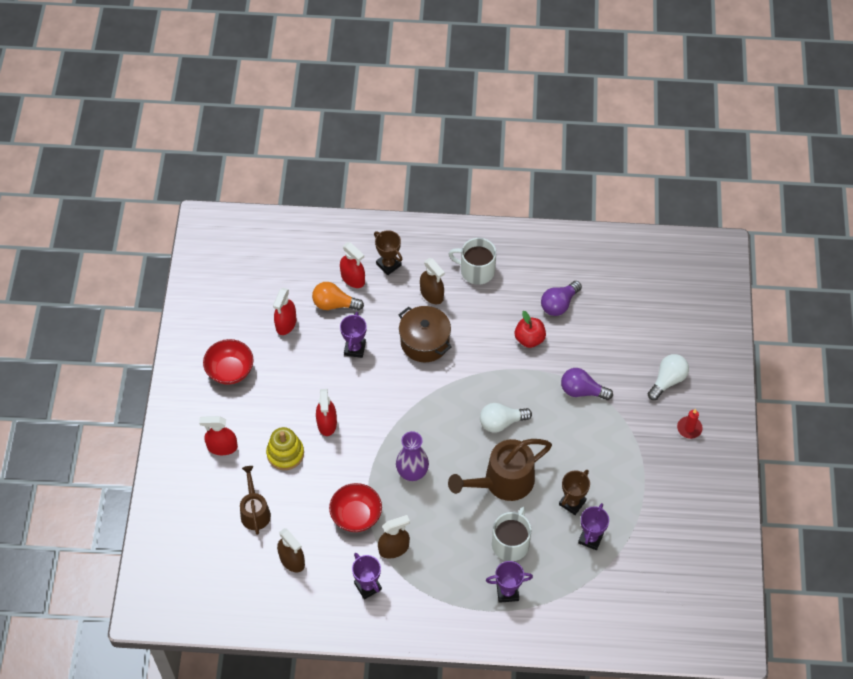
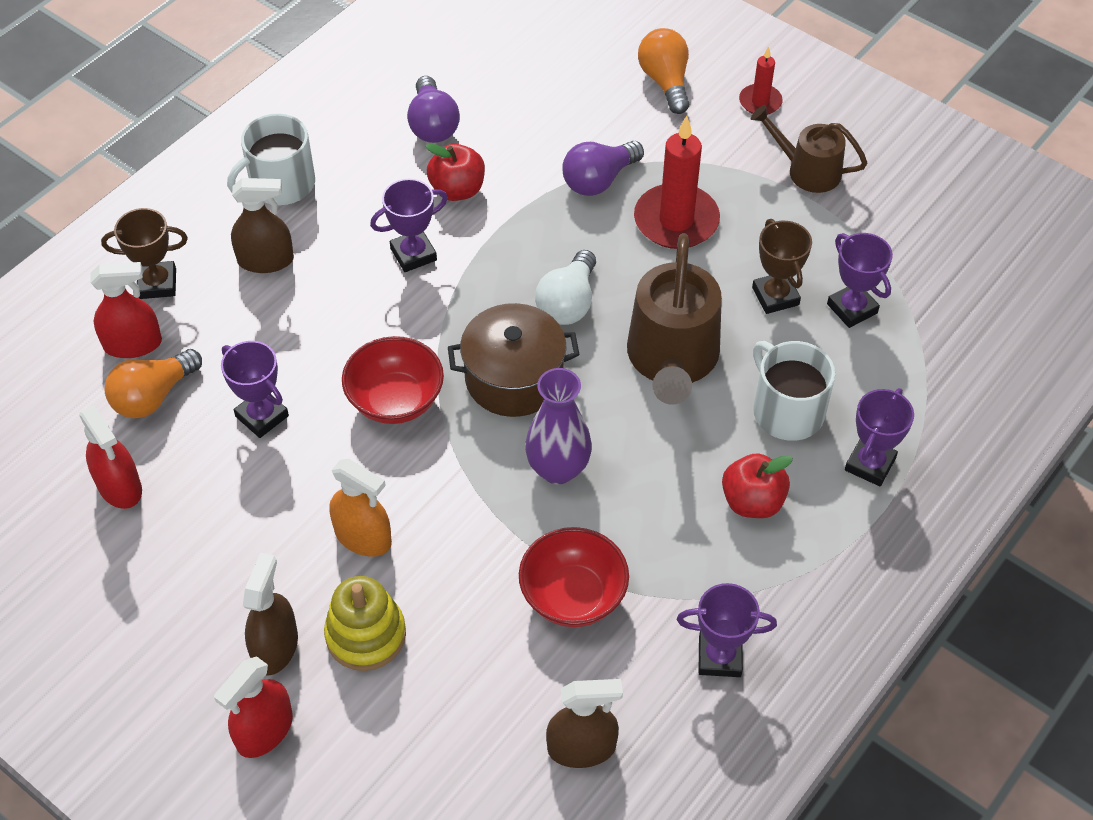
camera: 55 degrees left, 5 degrees down
(230, 370) = (125, 626): red bowl -> red bowl (395, 400)
(255, 511) = (438, 753): brown watering can -> brown watering can (806, 170)
(327, 423) = (363, 537): red spray bottle -> orange spray bottle
(394, 548) = (677, 576): brown spray bottle -> brown spray bottle (275, 647)
(424, 342) = (340, 317): brown pot -> brown pot (514, 378)
(452, 556) = (752, 502): none -> red apple
(479, 346) = (413, 254): none -> purple trophy
(584, 436) = (676, 220): none -> red candle
(667, 381) = (665, 82): white light bulb -> orange light bulb

